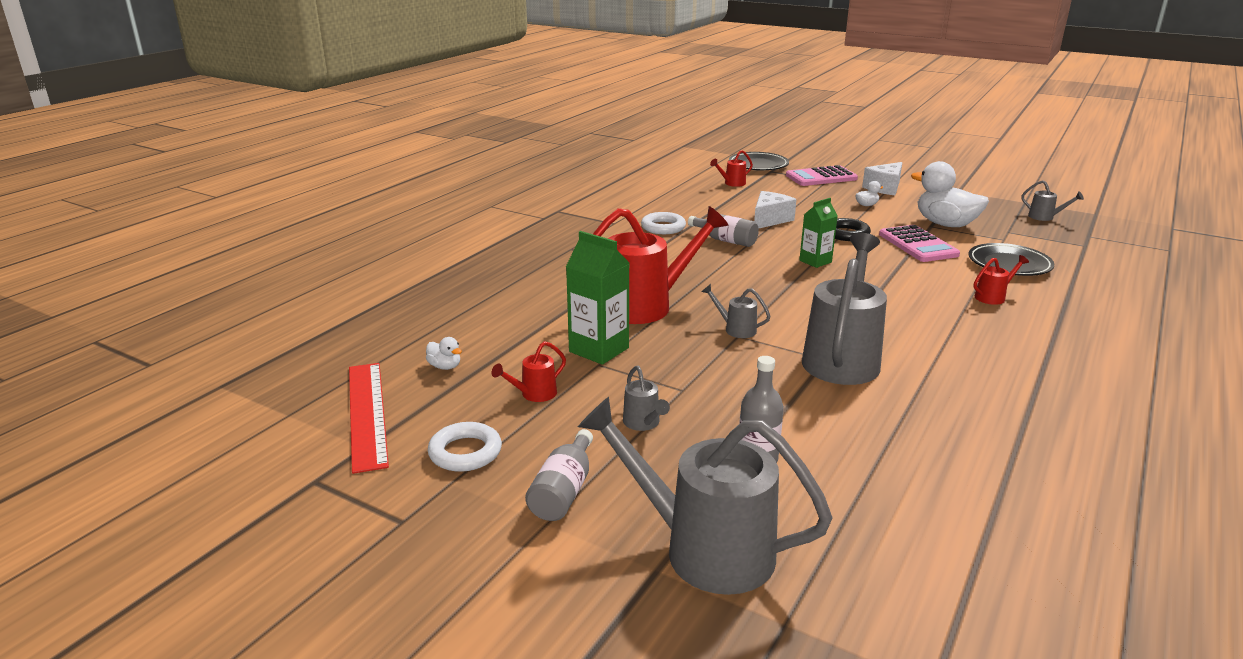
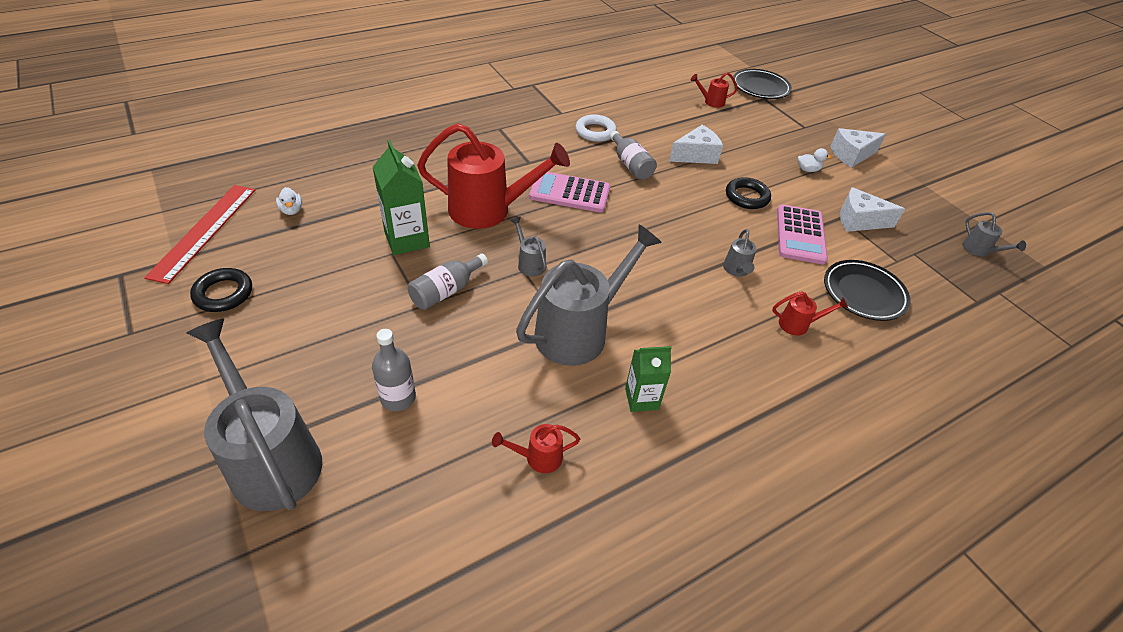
camera: 25 degrees right, 20 degrees up
(465, 452) = (223, 293): white ring -> black ring
(534, 394) = (319, 262): red watering can -> red watering can (538, 457)
(563, 491) = (243, 359): grey bottle -> grey bottle (446, 291)
(643, 423) = (359, 324): grey watering can -> grey watering can (736, 270)
(815, 261) = (681, 217): green carton -> green carton (641, 399)
(821, 177) = (803, 121): pink calculator -> pink calculator (570, 193)
(945, 224) = (859, 221): white duck -> white cheese

